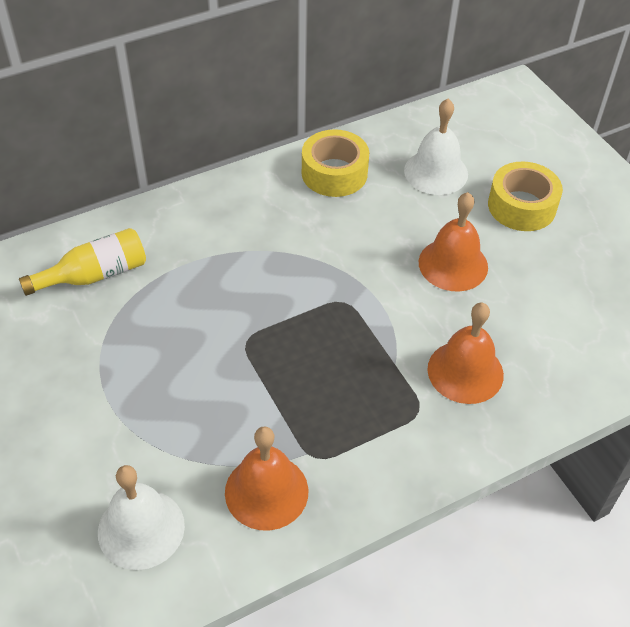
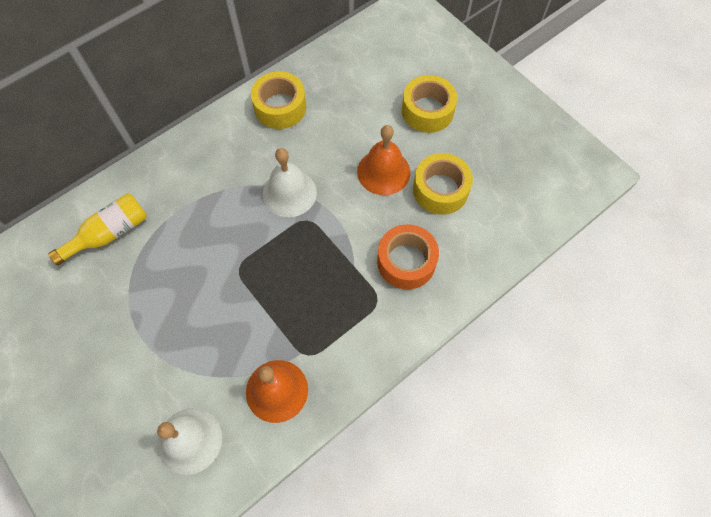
camera: 10 degrees left, 15 degrees up
(436, 172) = (358, 92): white bell -> white bell (289, 193)
(465, 371) = (406, 261): orange bell -> orange tape
(524, 297) = (440, 190): none -> yellow tape

